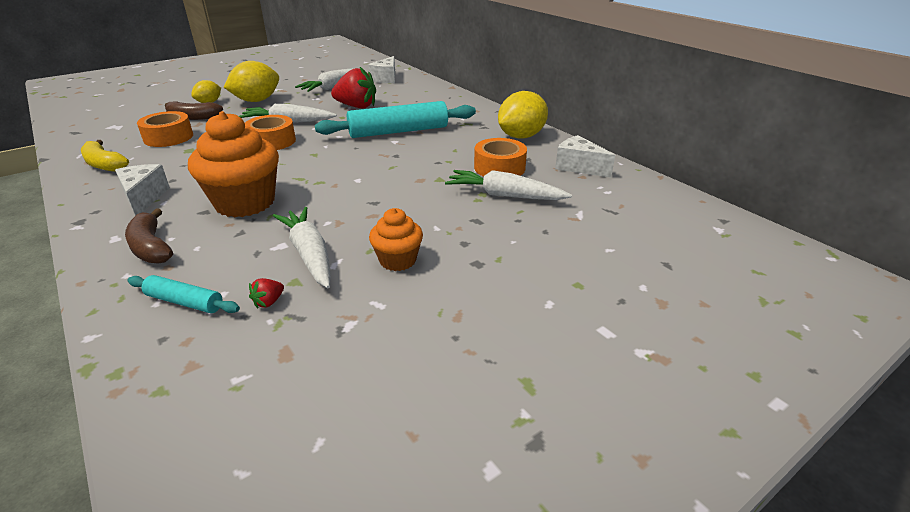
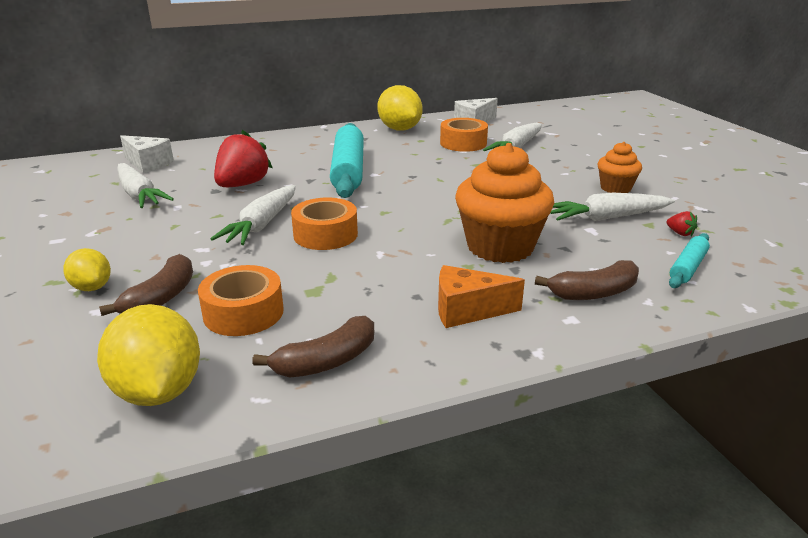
camera: 75 degrees left, 5 degrees down
(104, 164) = (326, 361): yellow banana -> brown banana
(144, 198) = (467, 311): white cheese -> orange cheese
(256, 101) = (134, 247): yellow lemon -> yellow lemon (158, 391)

